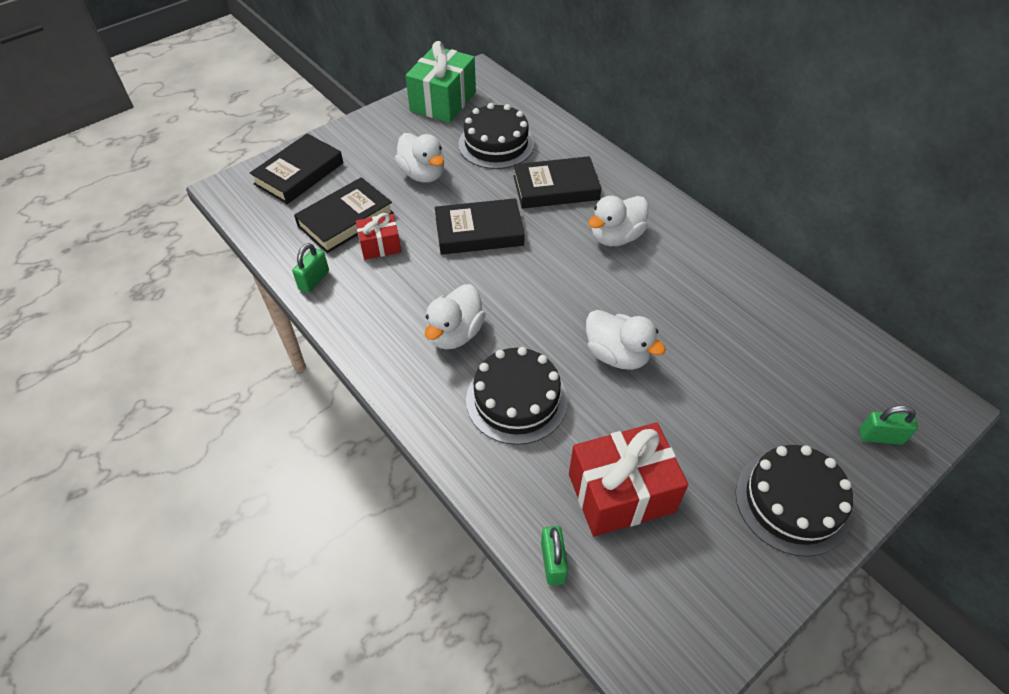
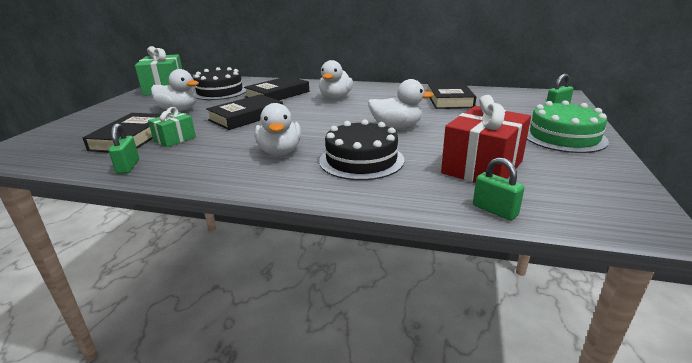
camera: 35 degrees left, 25 degrees down
(299, 173) = (67, 132): black book -> black book (448, 99)
(380, 246) = (175, 139): red gift -> green gift
(792, 502) = (563, 137): black cake -> green cake

